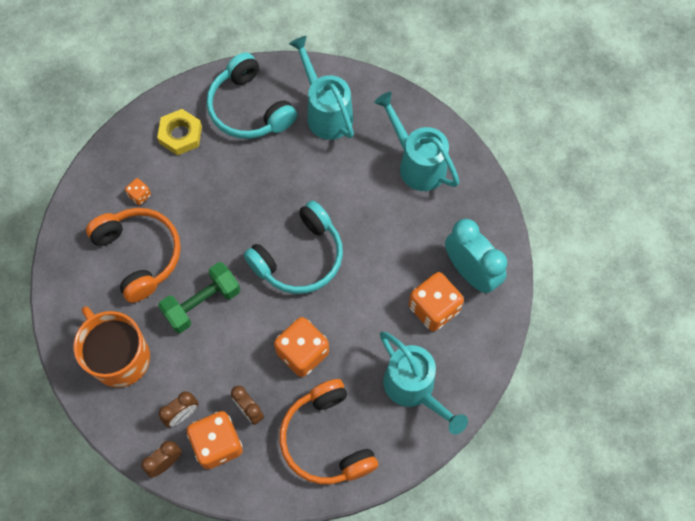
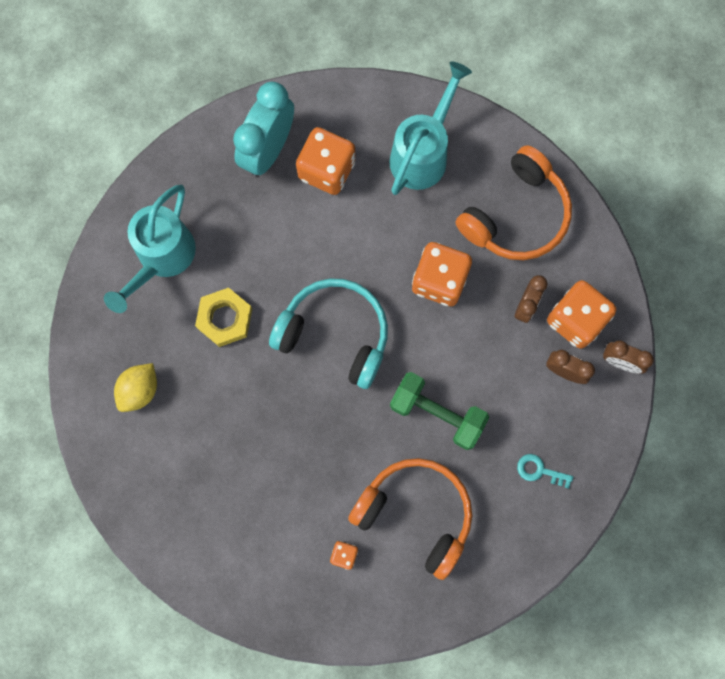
camera: 115 degrees left, 10 degrees up
(119, 357) = (539, 470): orange mug -> turquoise key
(139, 255) = (416, 514): orange headphones -> orange headphones turned 90 degrees clockwise
(180, 135) = (244, 549): yellow nut -> yellow nut (225, 319)
(249, 108) = (173, 484): turquoise headphones -> none
(326, 113) = (139, 390): turquoise watering can -> yellow lemon

